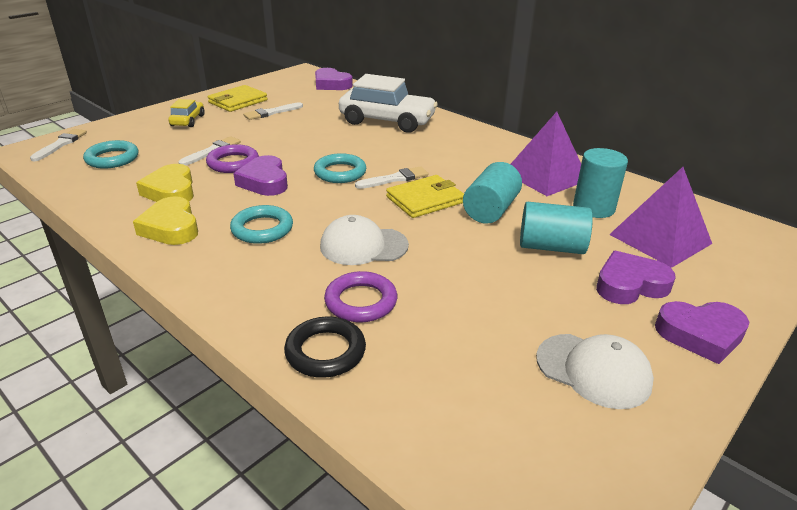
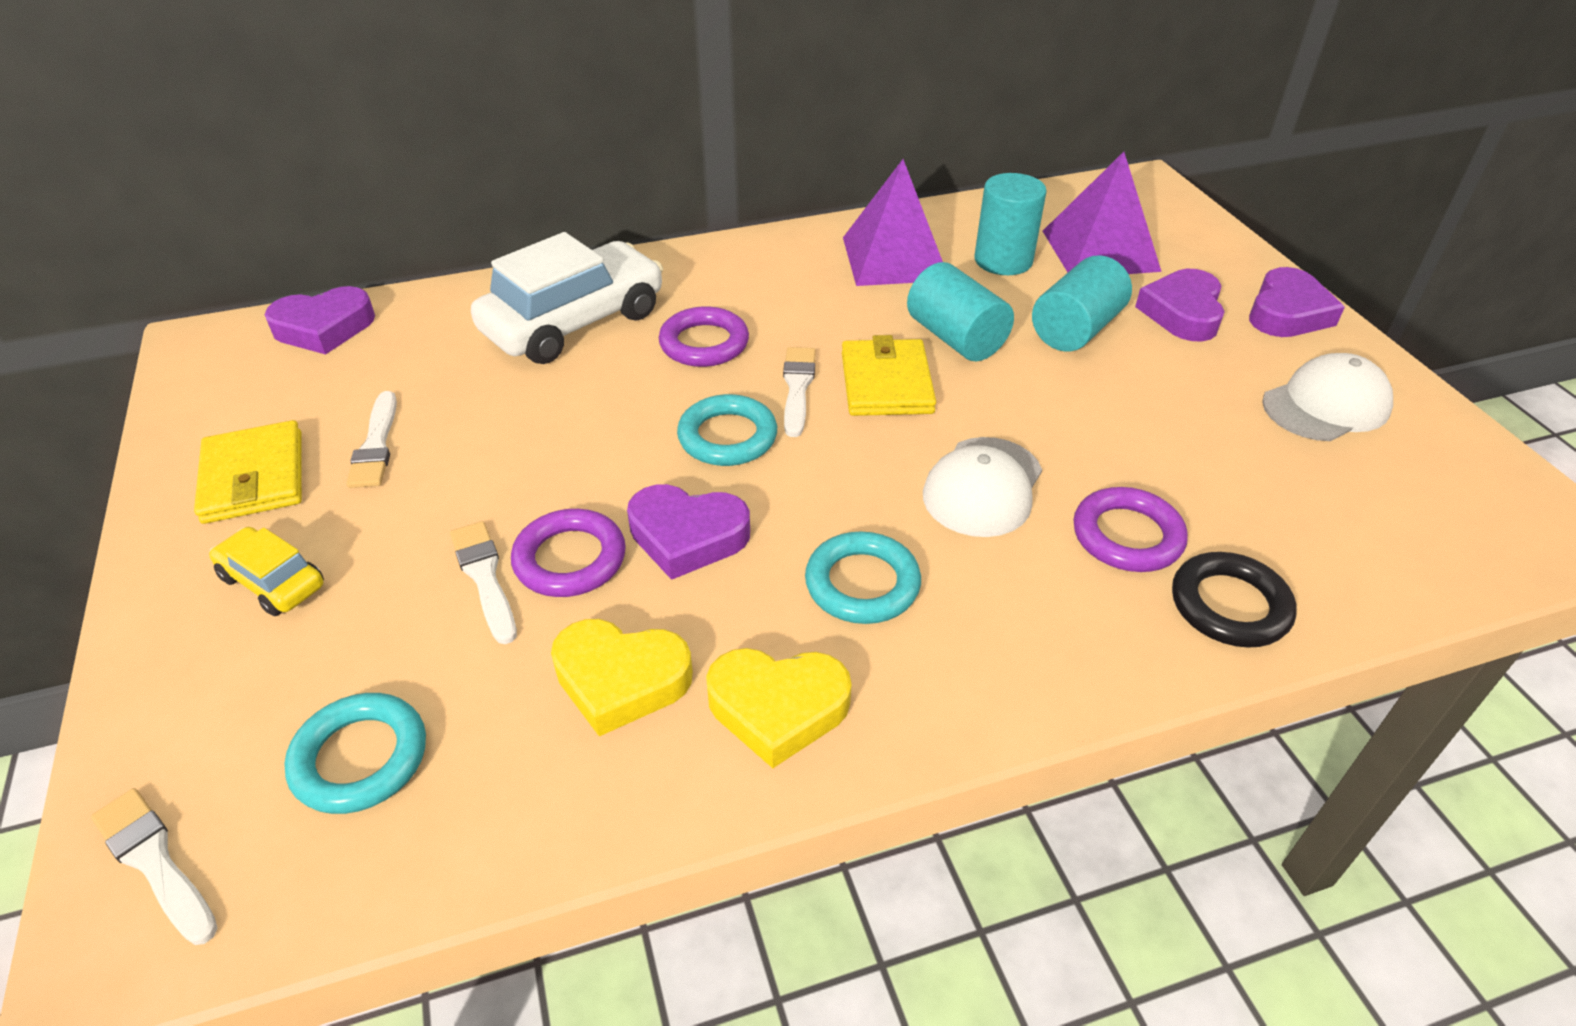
camera: 60 degrees left, 10 degrees up
(404, 150) = (704, 343): none -> purple ring

